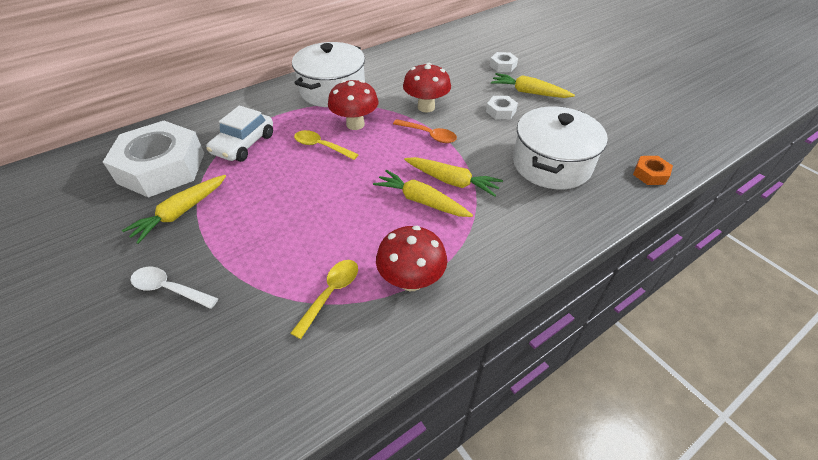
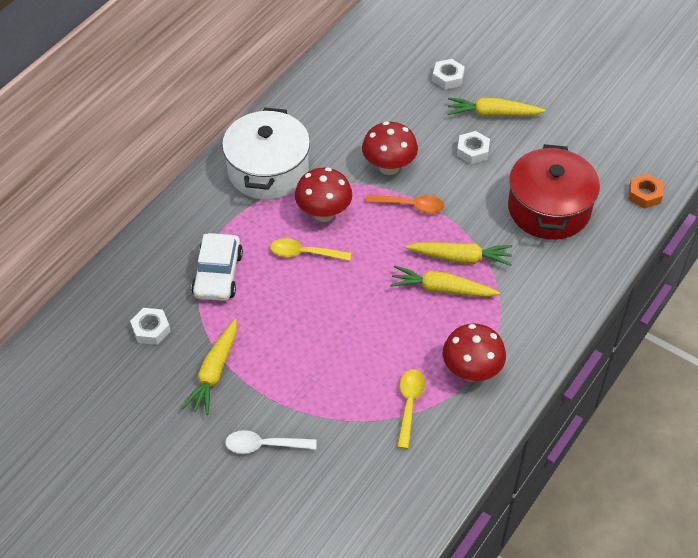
camera: 20 degrees left, 5 degrees up
(162, 168) = (151, 329): white nut -> white nut, size x0.41
(551, 164) = (549, 209): white pot -> red pot

